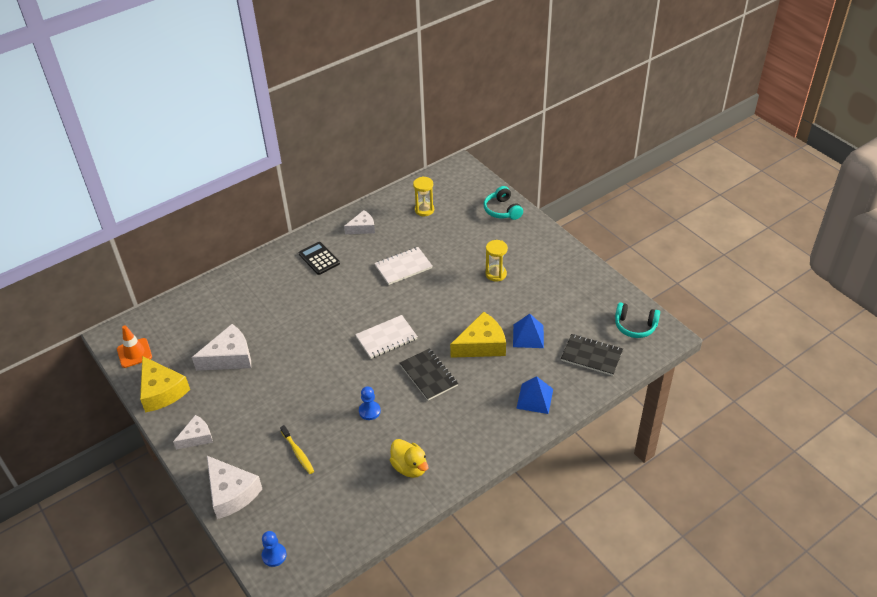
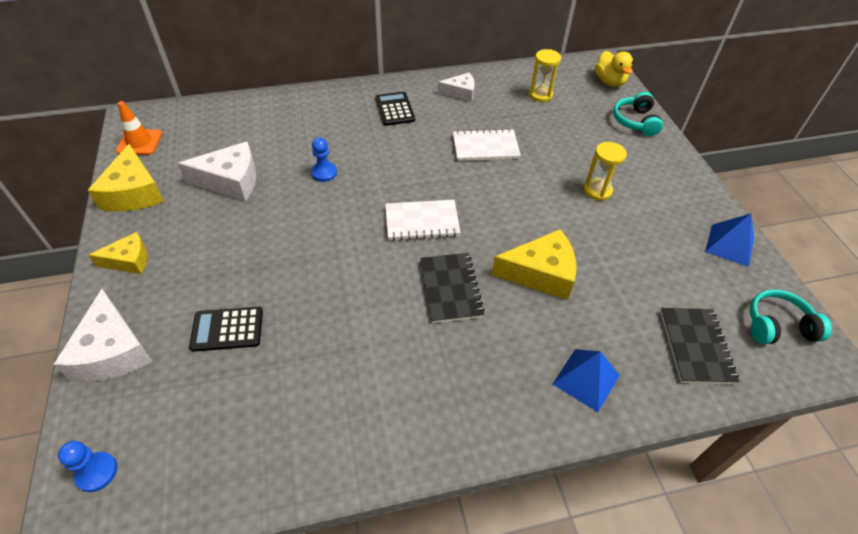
camera: 20 degrees right, 5 degrees up
(197, 437) = (129, 260): white cheese -> yellow cheese
(298, 453) = (227, 329): yellow toothbrush -> black calculator
(369, 411) = (349, 308): blue pawn -> blue pawn (324, 173)
(410, 467) = (357, 413): yellow duck -> yellow duck (609, 81)
(528, 336) = (610, 284): blue pyramid -> blue pyramid (729, 245)
(591, 356) = (696, 346): black notebook -> black notebook turned 45 degrees clockwise
(635, 326) = (777, 326): turquoise headphones -> turquoise headphones turned 135 degrees clockwise

